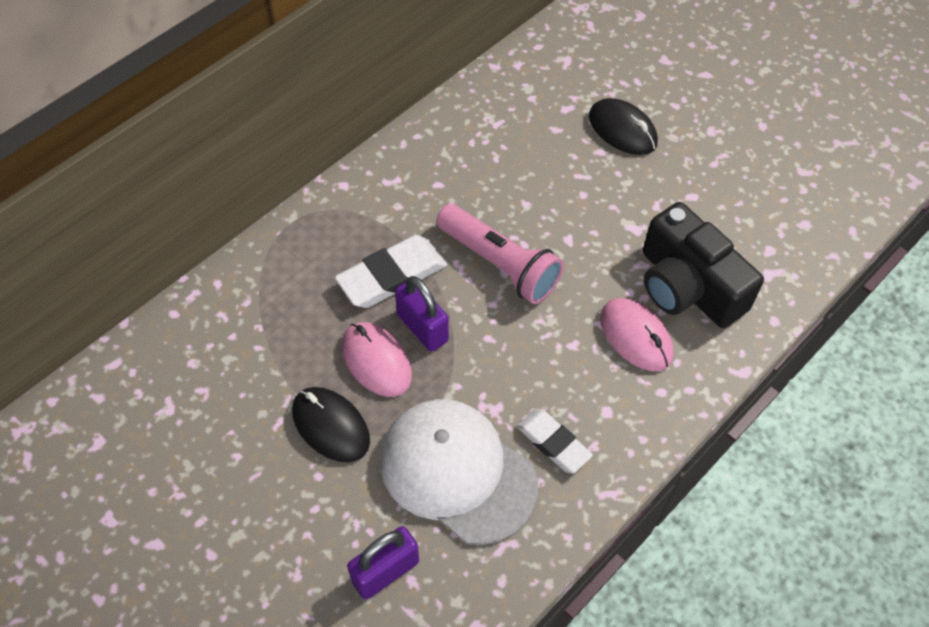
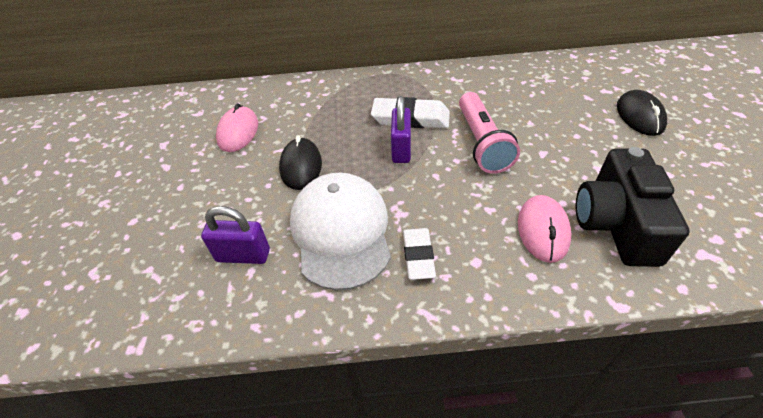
camera: 45 degrees right, 10 degrees down
(376, 361) = (358, 151): pink mouse -> pink mouse (238, 132)

